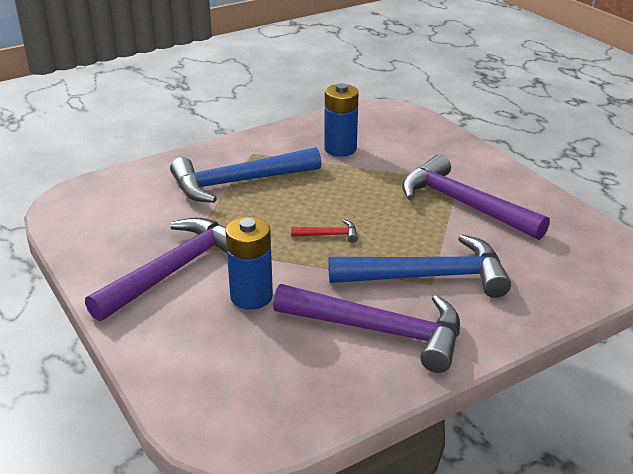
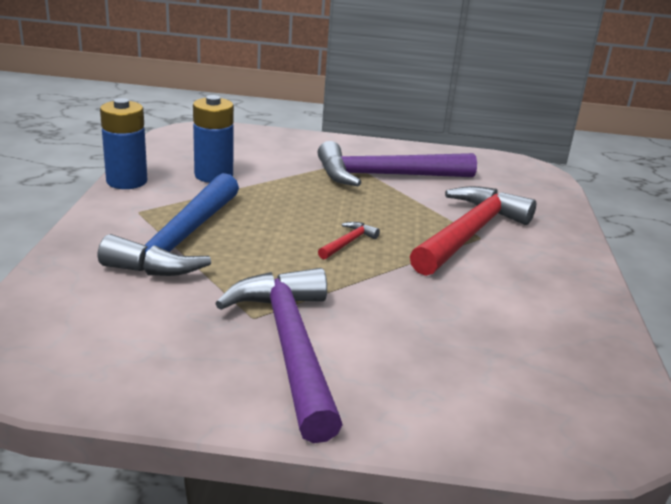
camera: 55 degrees left, 5 degrees down
(251, 297) = (398, 323): blue battery -> blue battery (127, 181)
(379, 331) = (523, 287): purple hammer -> none
(428, 277) = (469, 233): blue hammer -> red hammer

